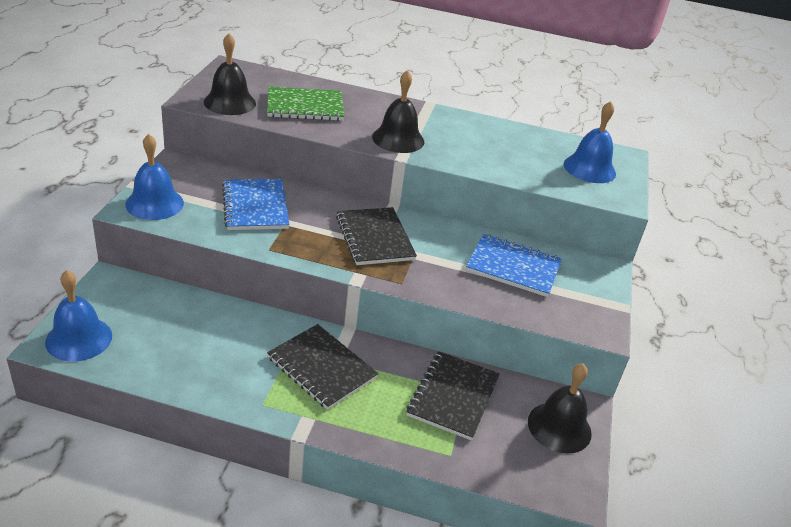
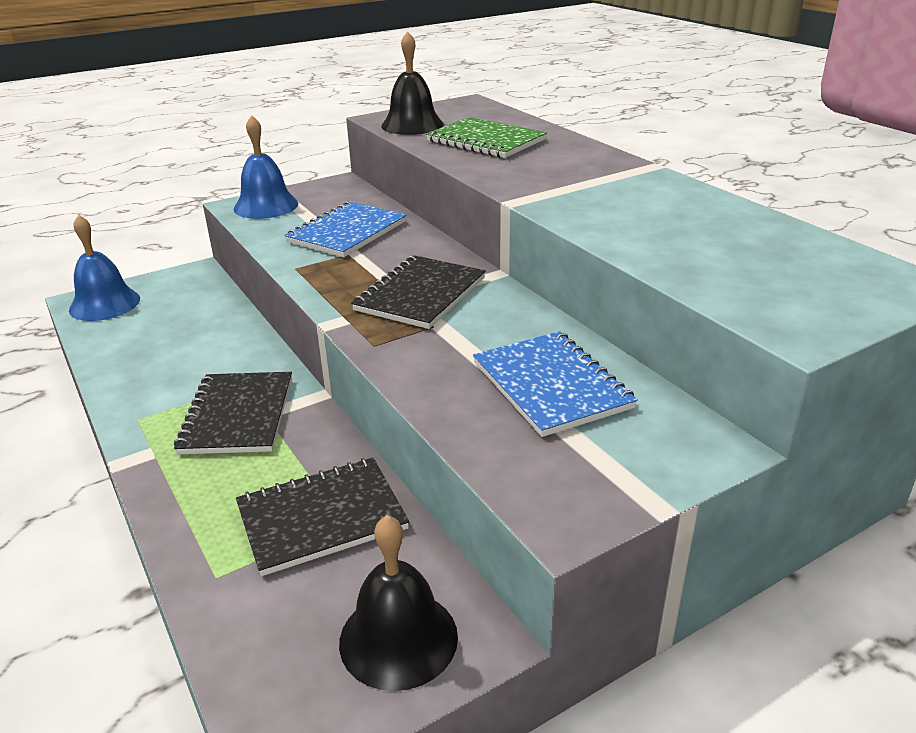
camera: 50 degrees right, 5 degrees down
(398, 139) = (542, 186): black bell -> none
(589, 168) = (802, 280): blue bell -> none

